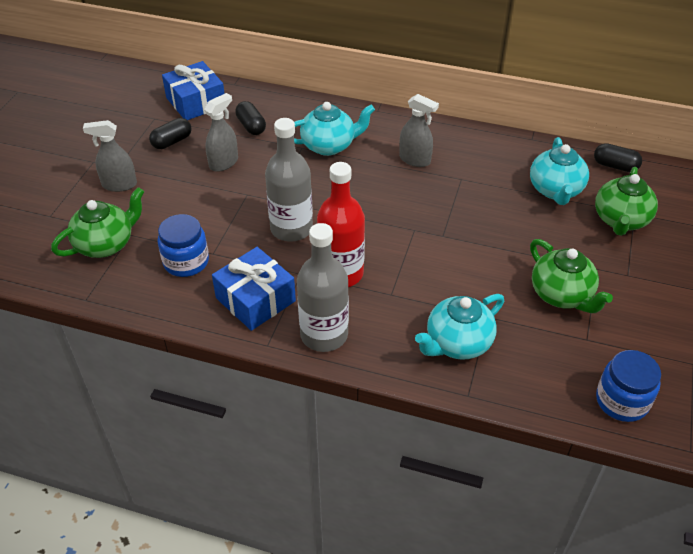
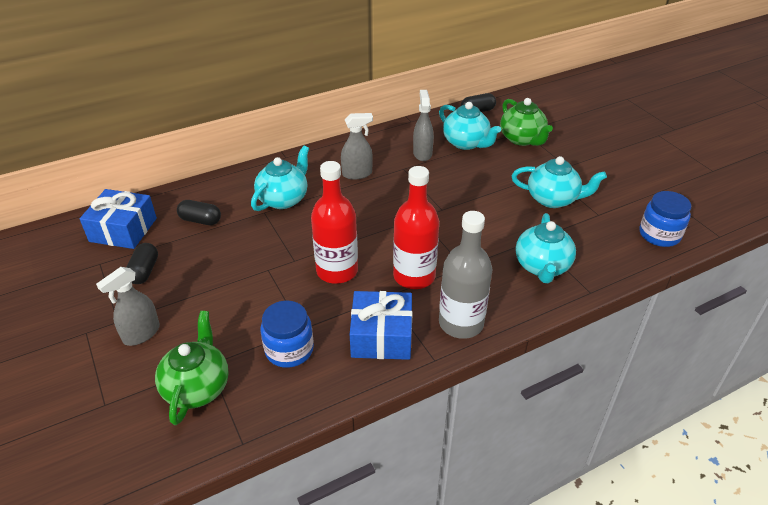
camera: 45 degrees left, 5 degrees down
(224, 163) = (215, 259): grey spray bottle -> grey spray bottle (422, 153)
(291, 228) = (337, 271): grey bottle -> red bottle
(562, 295) = (553, 199): green teapot -> turquoise teapot

